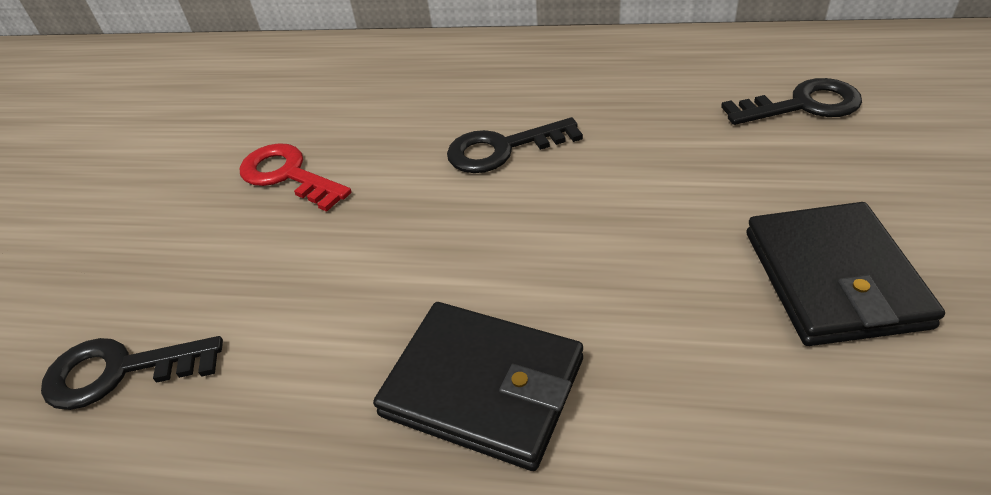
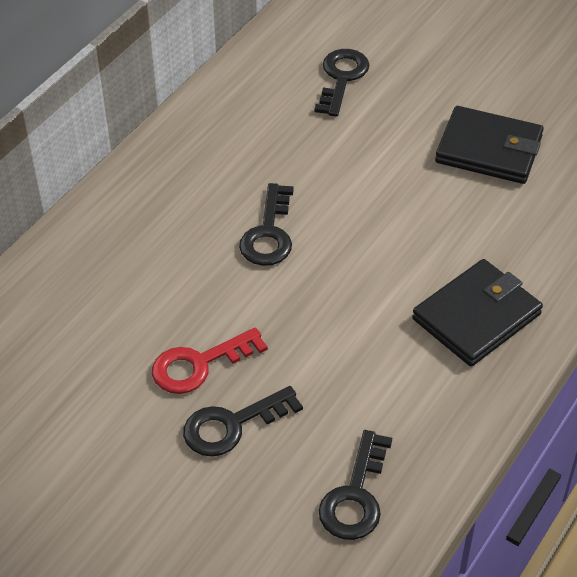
camera: 70 degrees left, 5 degrees up
(211, 228) = (232, 425): none -> black key

